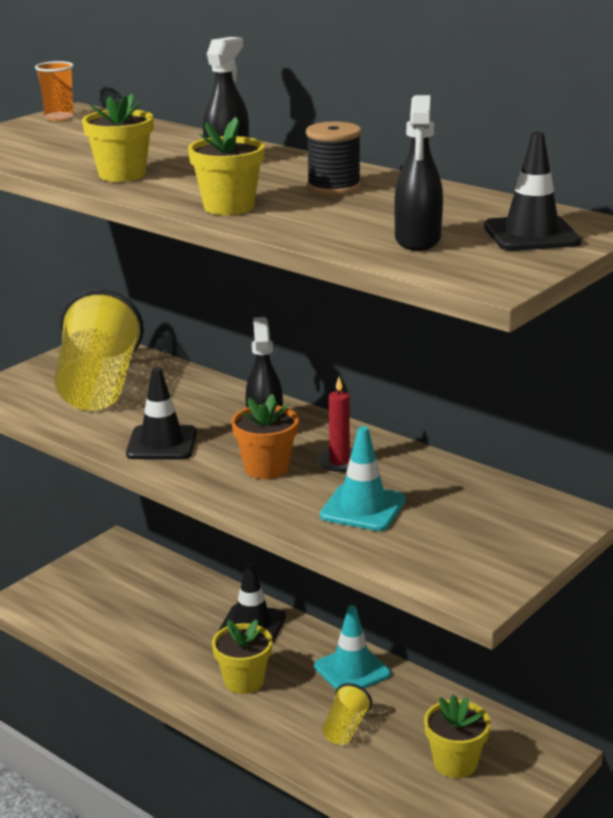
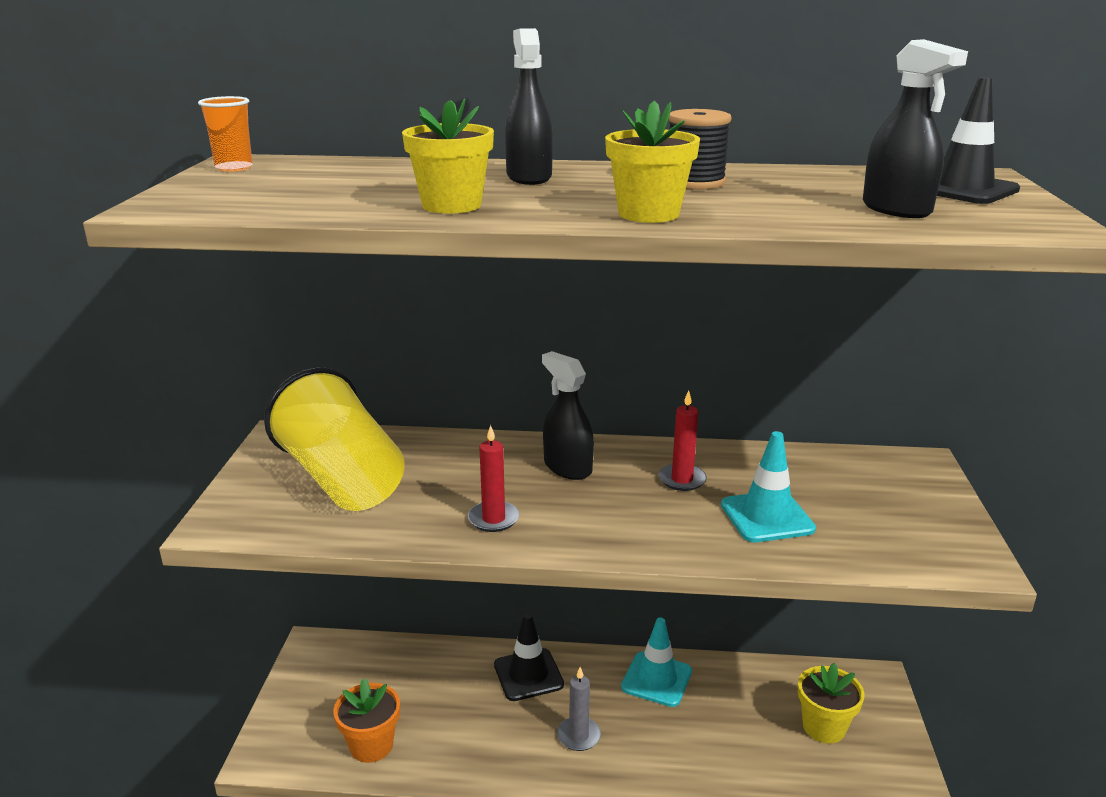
camera: 35 degrees left, 0 degrees up
(162, 443) = (493, 519): black traffic cone -> red candle
(244, 681) = (578, 736): yellow flower pot -> grey candle
(266, 468) = (629, 509): orange flower pot -> orange flower pot (371, 745)
(345, 728) = (710, 739): yellow cup -> none

